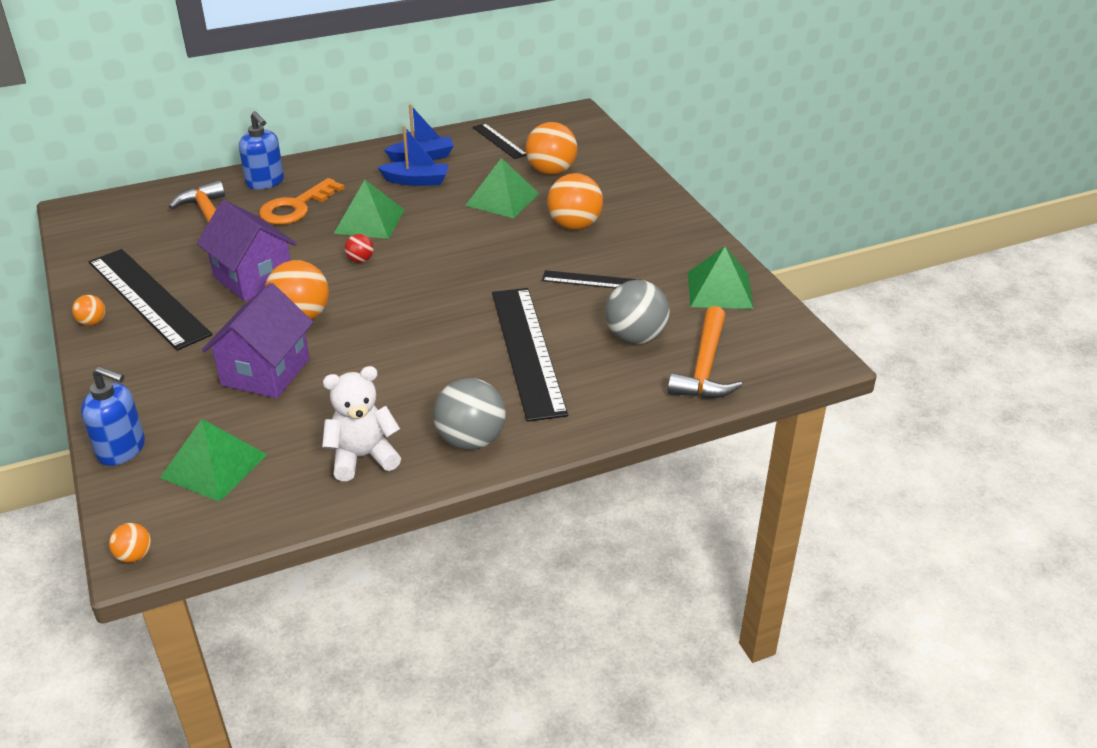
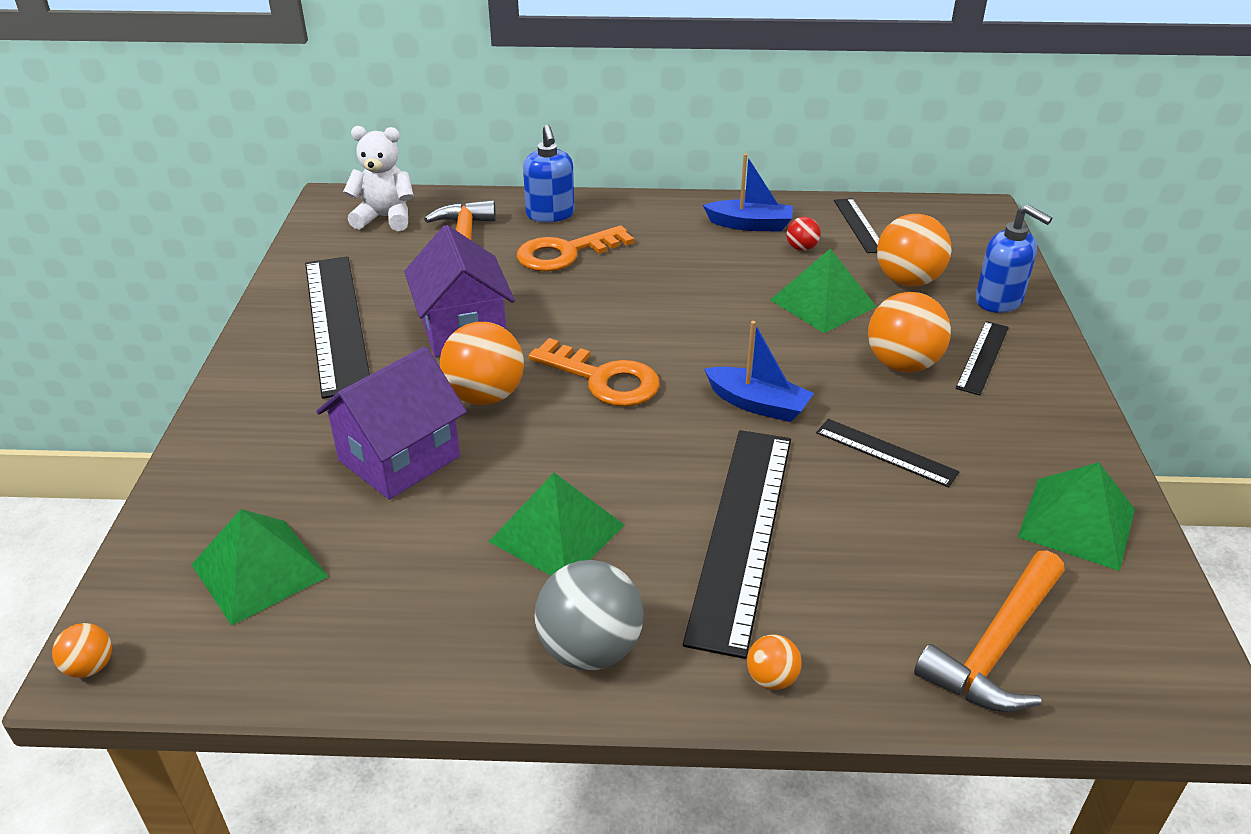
camera: 25 degrees right, 0 degrees up
(92, 322) = (261, 336): orange ball -> orange ball (772, 678)
(122, 449) = (179, 511): blue soap dispenser -> blue soap dispenser (999, 301)
(360, 260) = (599, 340): red ball -> red ball (801, 248)
(363, 457) = (437, 624): white teddy bear -> white teddy bear (385, 218)
(369, 221) = (640, 291): green pyramid -> green pyramid (557, 533)
(380, 284) = (604, 379): none -> orange key
(416, 181) = (726, 253): blue boat -> blue boat (758, 404)
(622, 209) = (982, 357): none -> black ruler
(635, 337) = (909, 561): grey ball -> none

